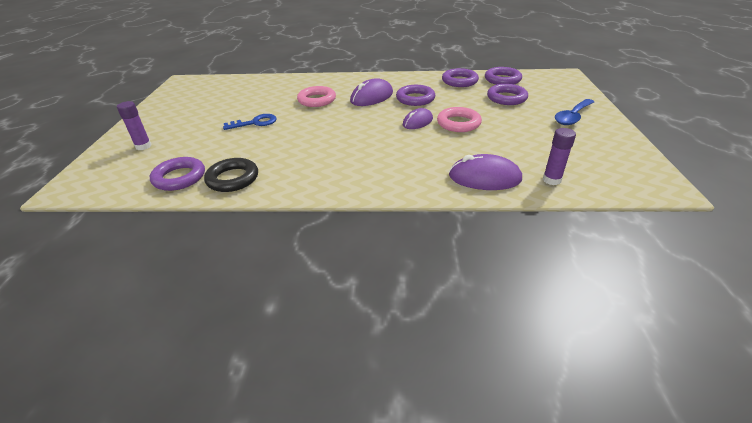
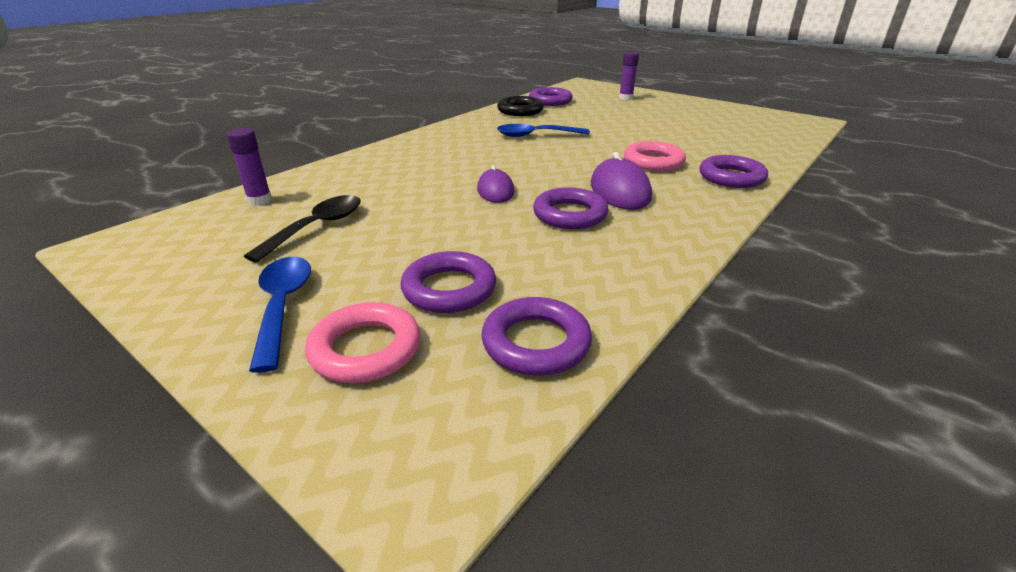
camera: 125 degrees right, 5 degrees down
(255, 123) = (622, 129): blue key -> none
(304, 145) = (535, 135): none -> blue spoon
(458, 123) = (446, 210): pink ring -> pink ring (365, 349)
(459, 81) = (595, 284): purple ring -> purple ring (731, 177)
(484, 177) = (334, 176): purple mouse -> none
(531, 143) = (317, 227): none -> black spoon

